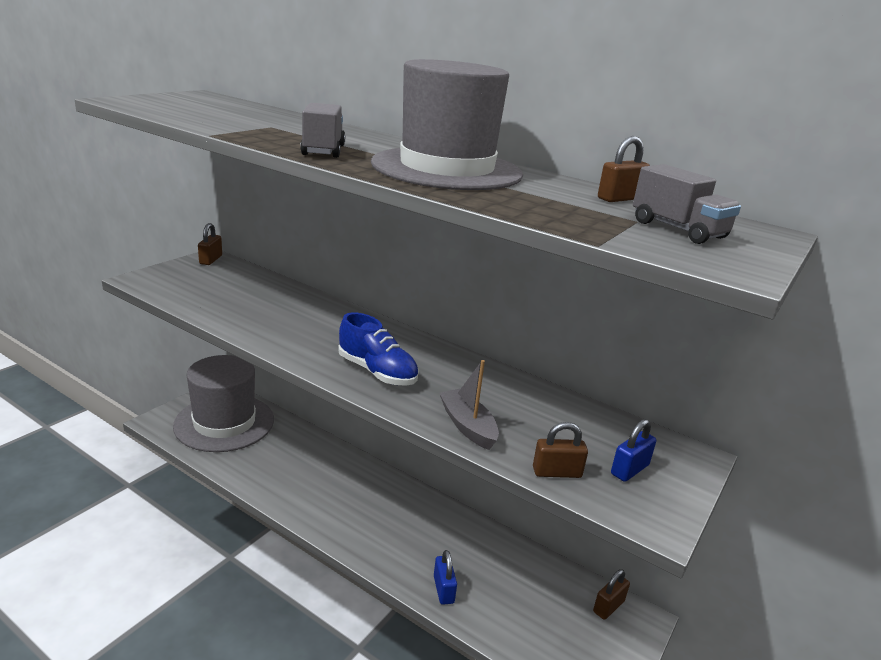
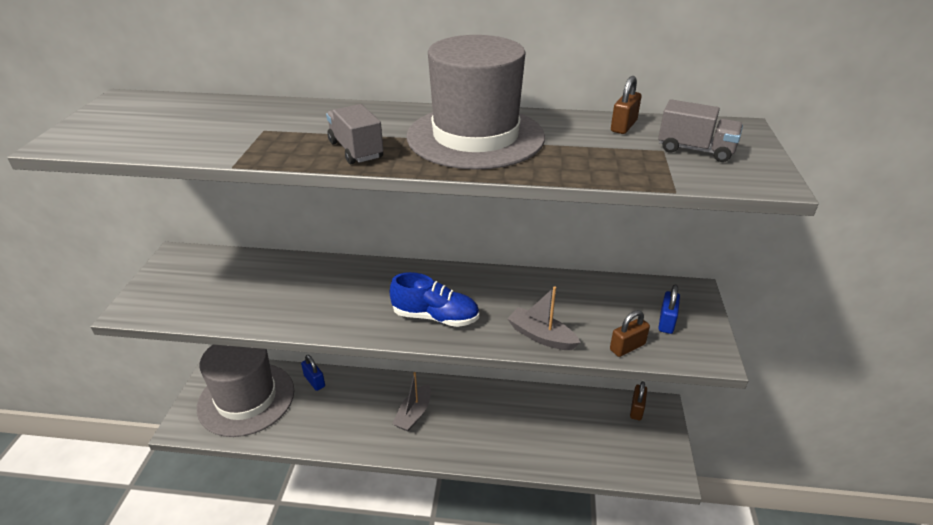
camera: 25 degrees left, 10 degrees up
(211, 260) = (178, 258): brown padlock -> none
(358, 499) = (414, 414): none -> grey boat
(443, 589) = (527, 454): blue padlock -> blue padlock (314, 381)

